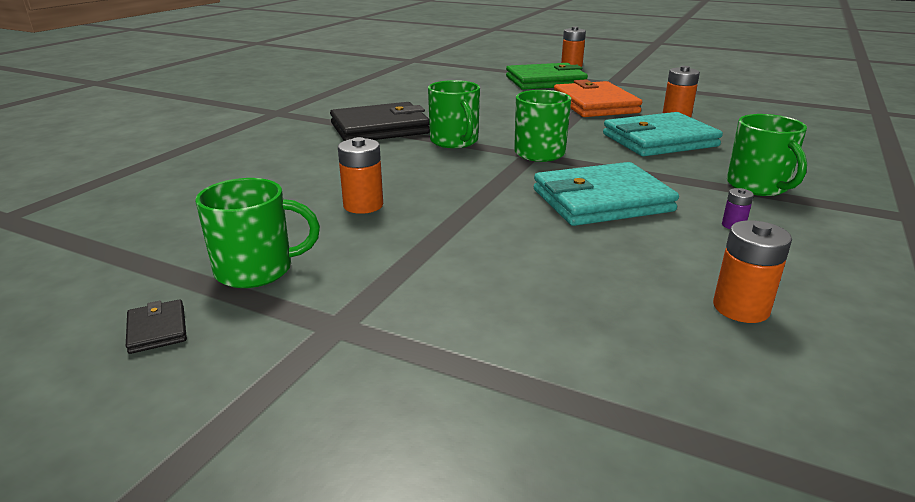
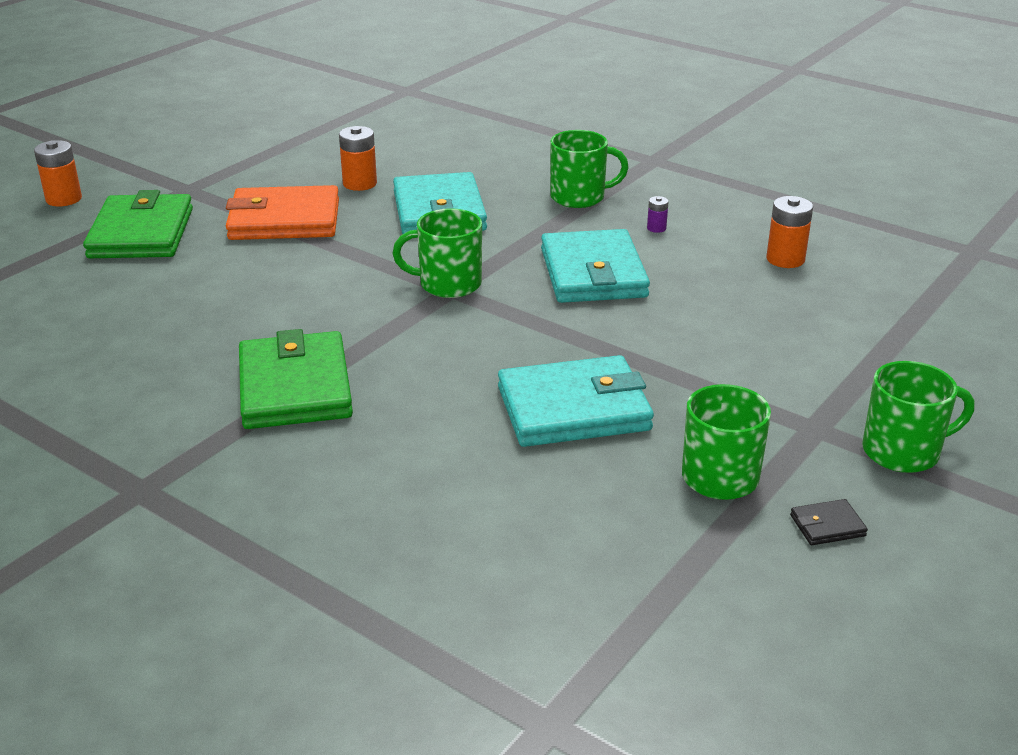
camera: 80 degrees left, 5 degrees up
(363, 205) = (573, 409): orange battery -> turquoise wallet
(380, 128) = (295, 387): black wallet -> green wallet
(454, 141) = (382, 333): green mug -> green mug (903, 451)

